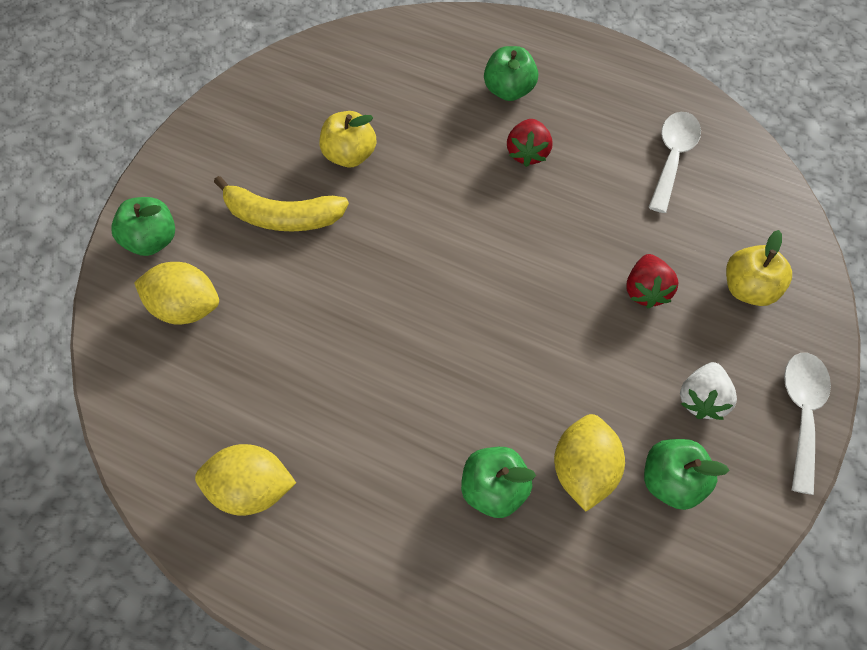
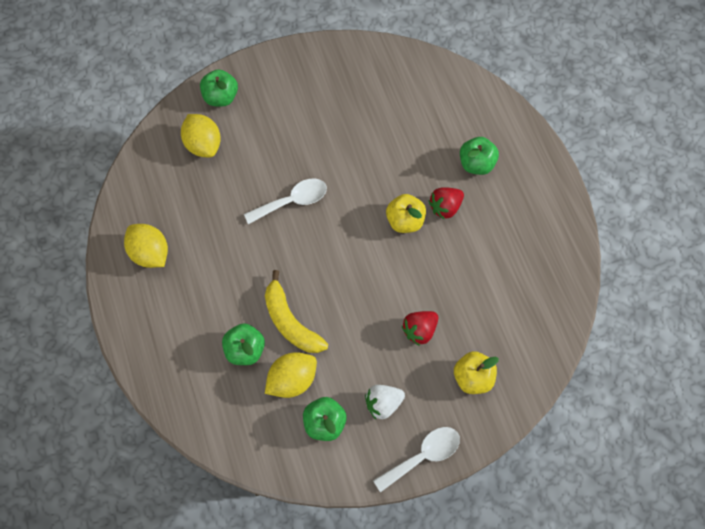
camera: 45 degrees right, 5 degrees up
(282, 216) = (289, 136): yellow banana -> yellow banana (290, 322)
(349, 155) = (355, 130): yellow apple -> yellow apple (405, 221)
(672, 157) = (520, 277): white spoon -> white spoon (292, 201)

